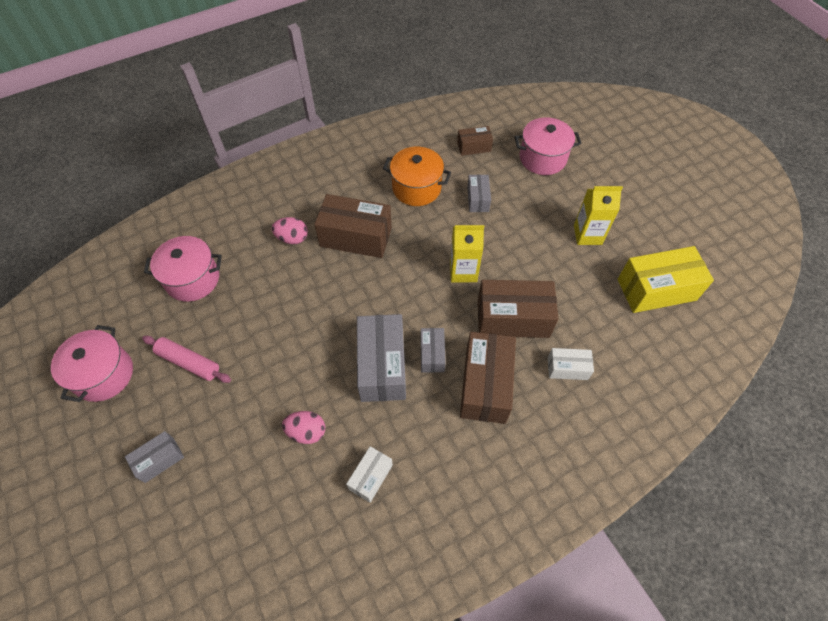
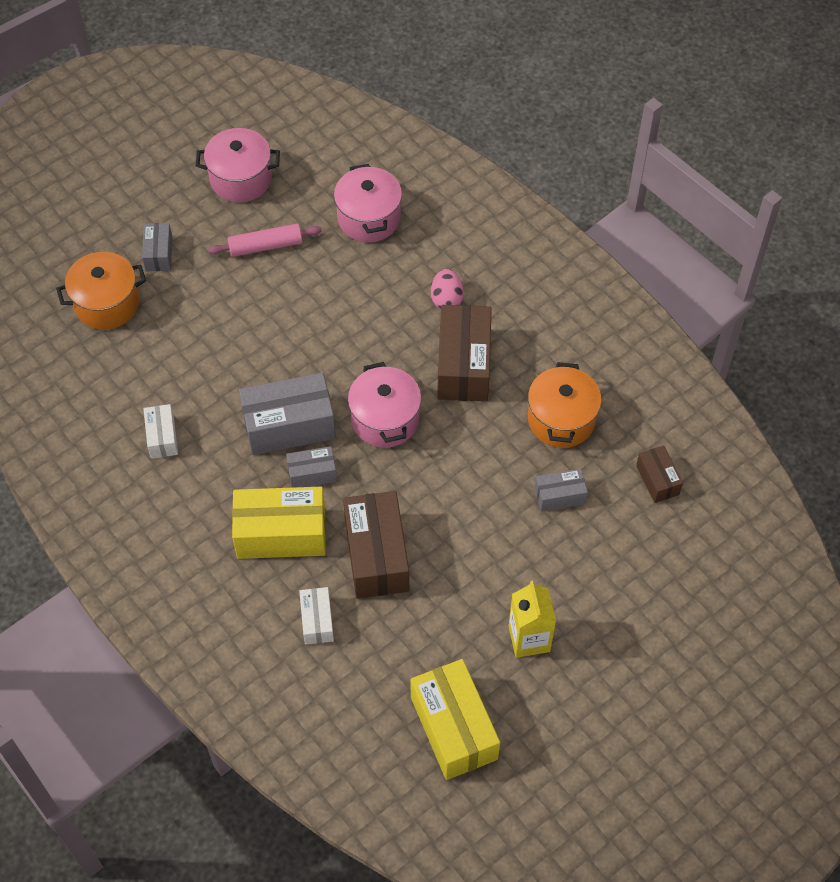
camera: 80 degrees right, 0 degrees up
(159, 460) = (159, 254): grey box -> grey box turned 45 degrees clockwise
(189, 362) = (265, 246): pink rolling pin -> pink rolling pin turned 60 degrees clockwise
(200, 518) = (107, 304): none -> orange pot
(306, 432) = (203, 370): pink egg -> none
(370, 477) = (162, 437): white box -> white box turned 60 degrees clockwise
(463, 271) = (436, 492): yellow carton -> none
(485, 385) = (281, 533): brown box -> yellow box
(542, 158) = (660, 573): pink pot -> pink pot (385, 419)

